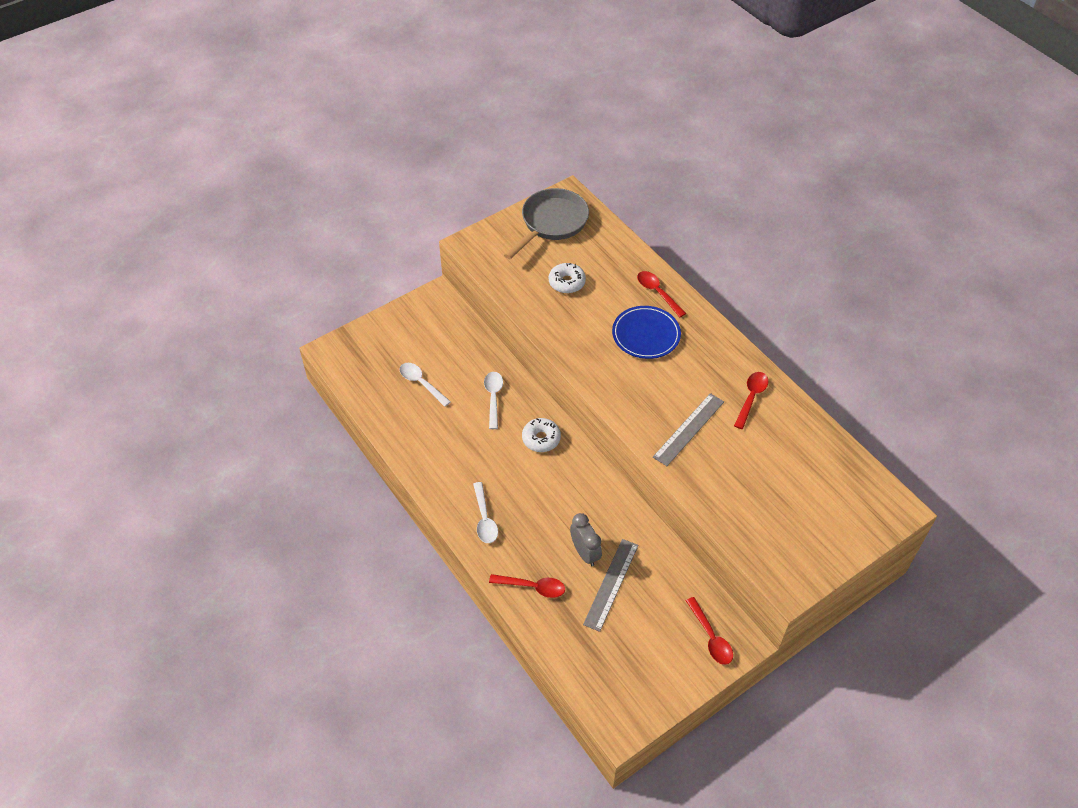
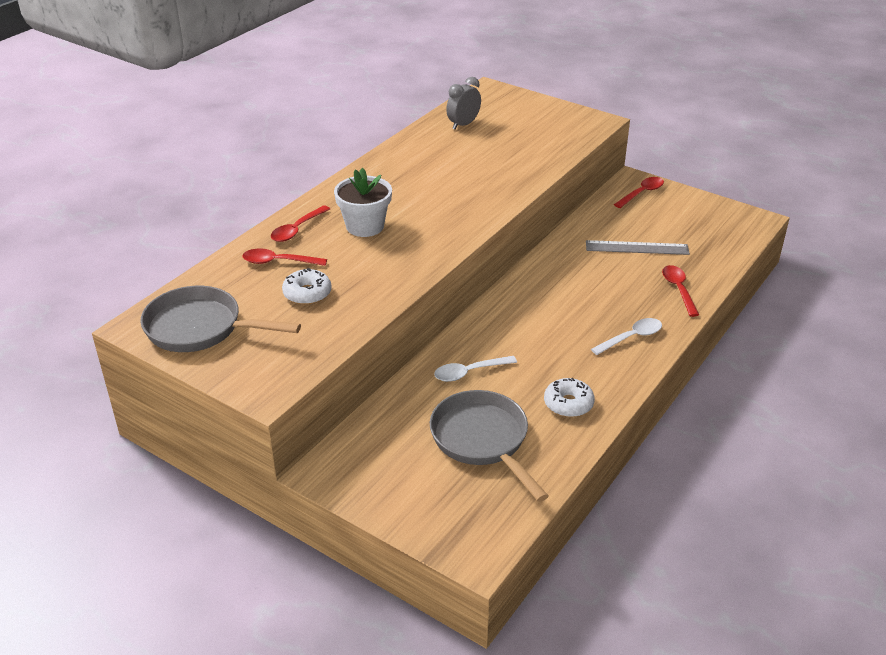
camera: 110 degrees left, 15 degrees down
(421, 383) = (482, 440): white spoon -> grey pan
(541, 439) = (504, 323): white donut -> white donut (568, 404)
(585, 553) = (618, 268): grey clock -> grey clock (463, 125)
(646, 335) = (365, 226): blue plate -> white flower pot
(689, 429) = (475, 184): grey ruler -> none
(751, 398) = (415, 159): red spoon -> red spoon (278, 262)

